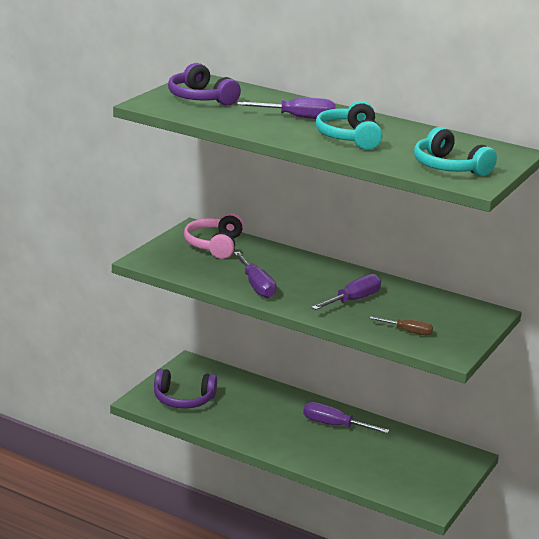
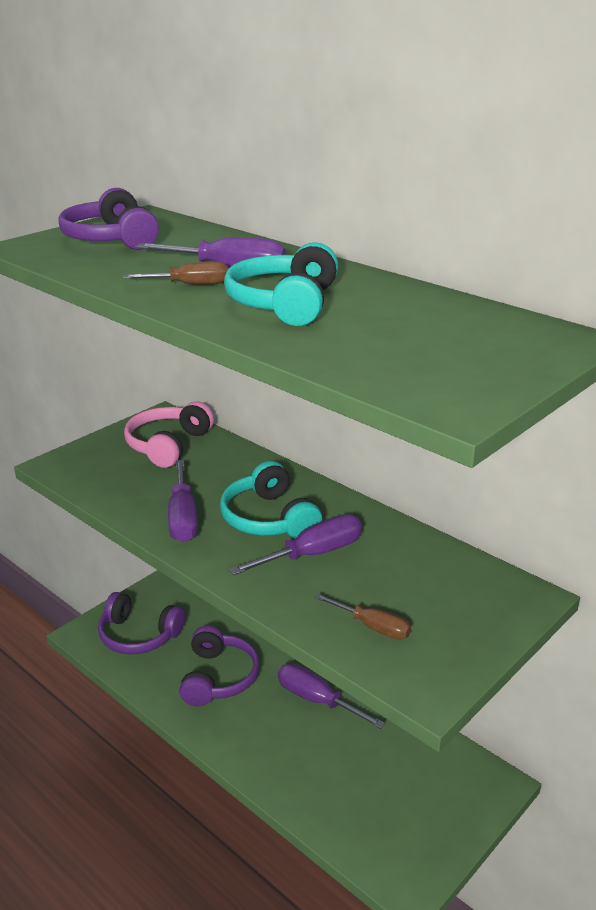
camera: 15 degrees right, 5 degrees up
(257, 418) = (218, 677): none -> purple headphones
(284, 128) = (190, 285): none -> brown screwdriver
(449, 167) = (427, 365): turquoise headphones -> turquoise headphones (269, 519)

